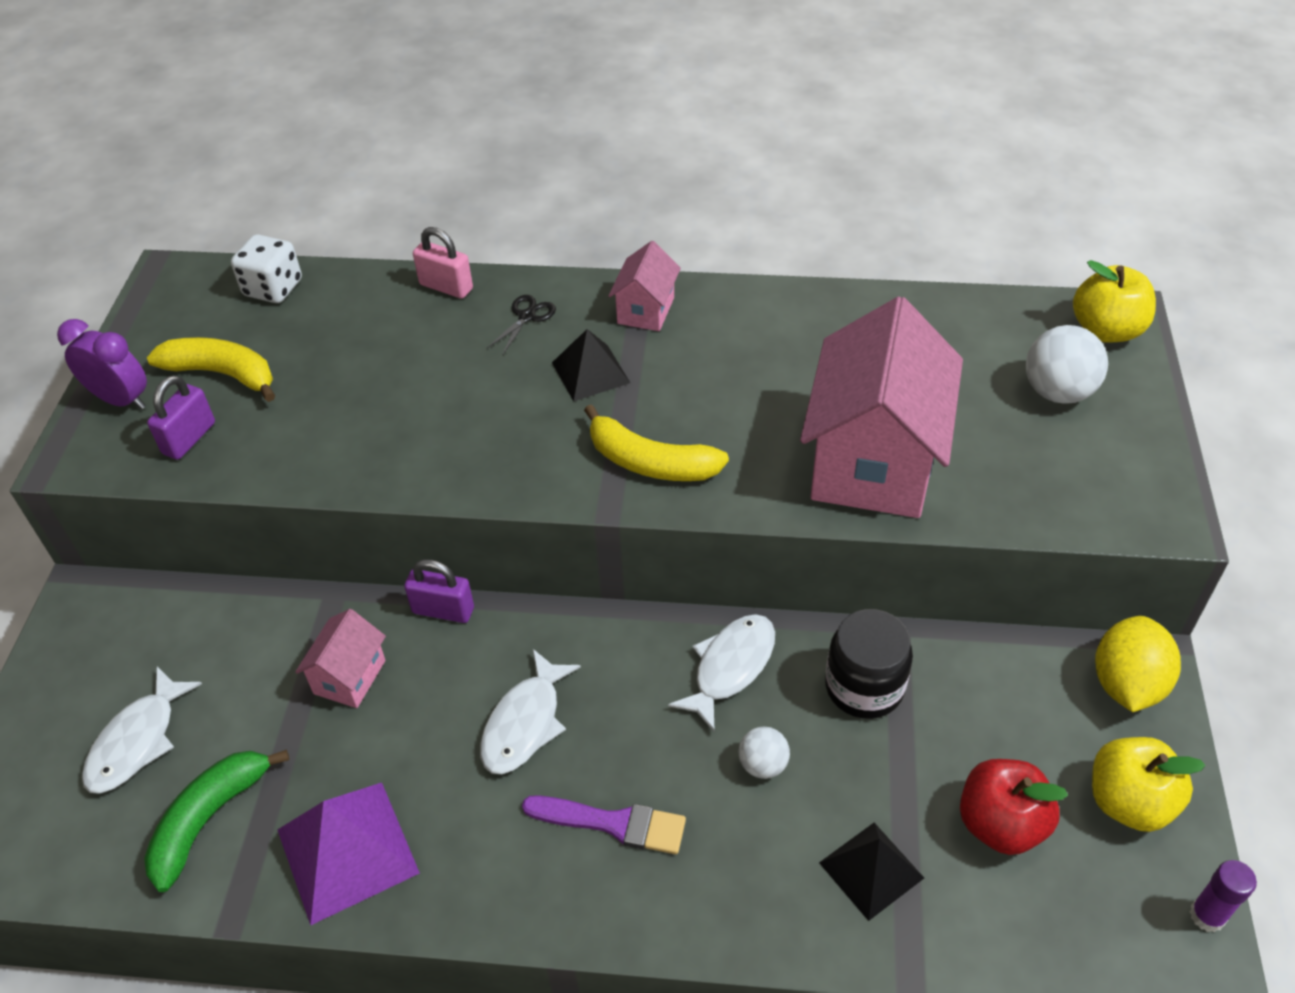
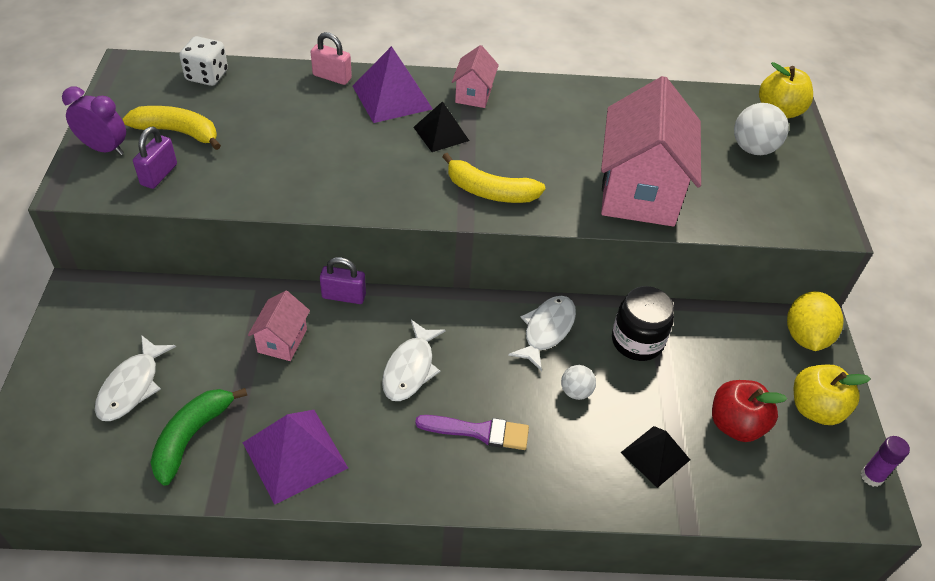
camera: 10 degrees left, 0 degrees up
(527, 316) = (392, 97): black scissors -> purple pyramid

